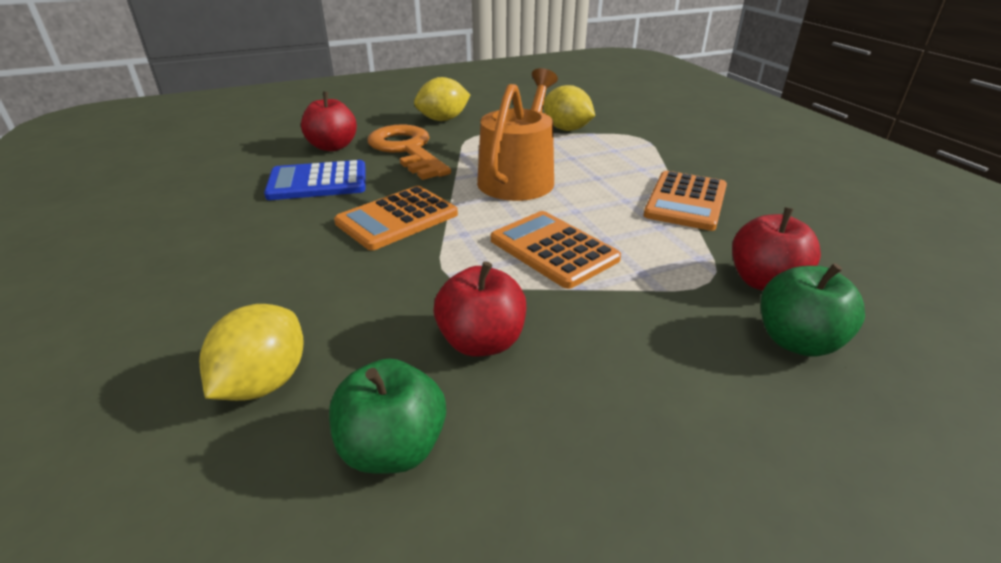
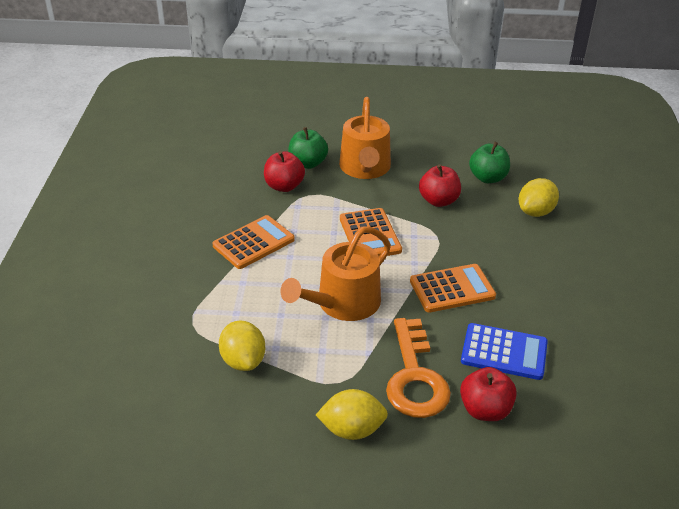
camera: 155 degrees left, 5 degrees up
(684, 370) = (365, 168): none -> orange watering can

